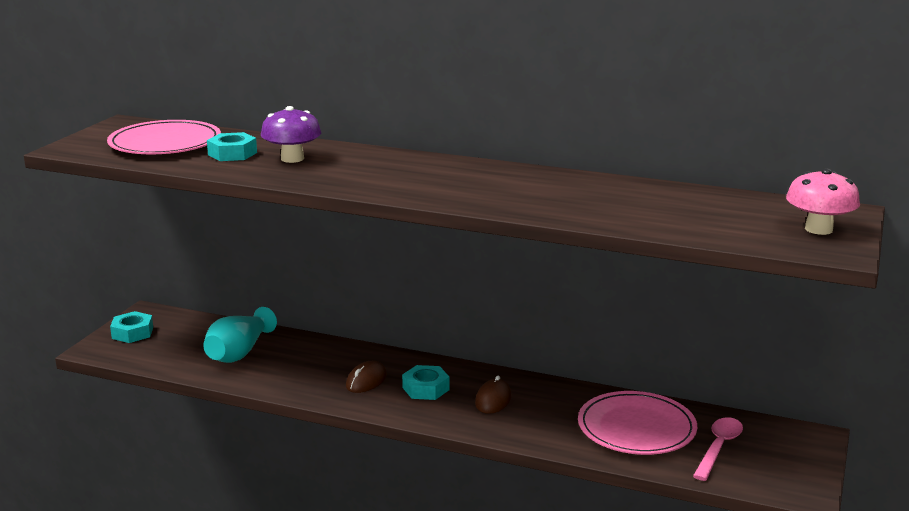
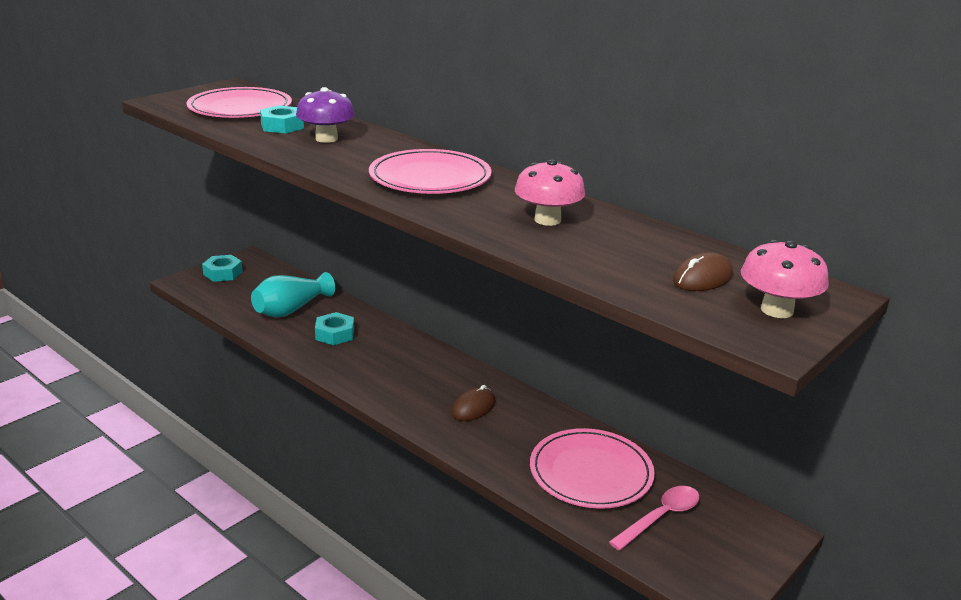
camera: 20 degrees right, 5 degrees up
(366, 380) = (375, 361): brown mouse -> brown mouse (702, 278)
(425, 388) = (421, 381): turquoise nut -> turquoise nut (335, 334)
(433, 177) = (430, 177): none -> pink plate
(575, 195) = (547, 220): none -> pink mushroom

